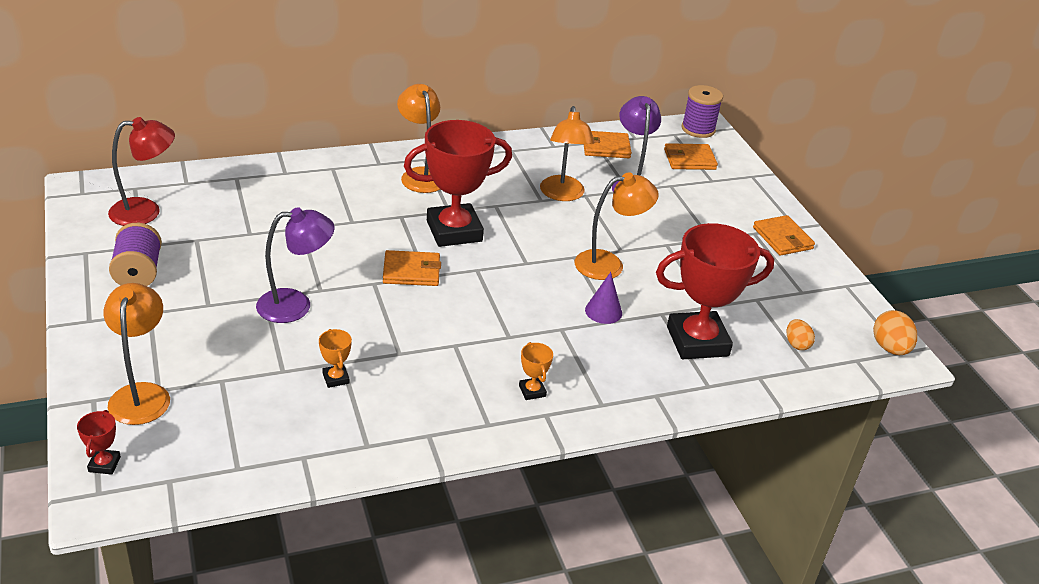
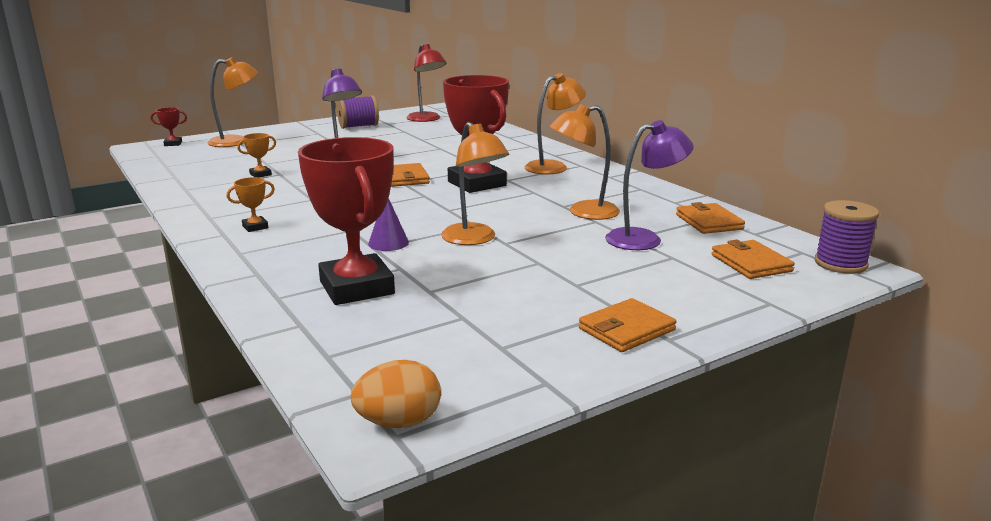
camera: 80 degrees right, 15 degrees down
(796, 344) = (376, 346): orange egg -> none

